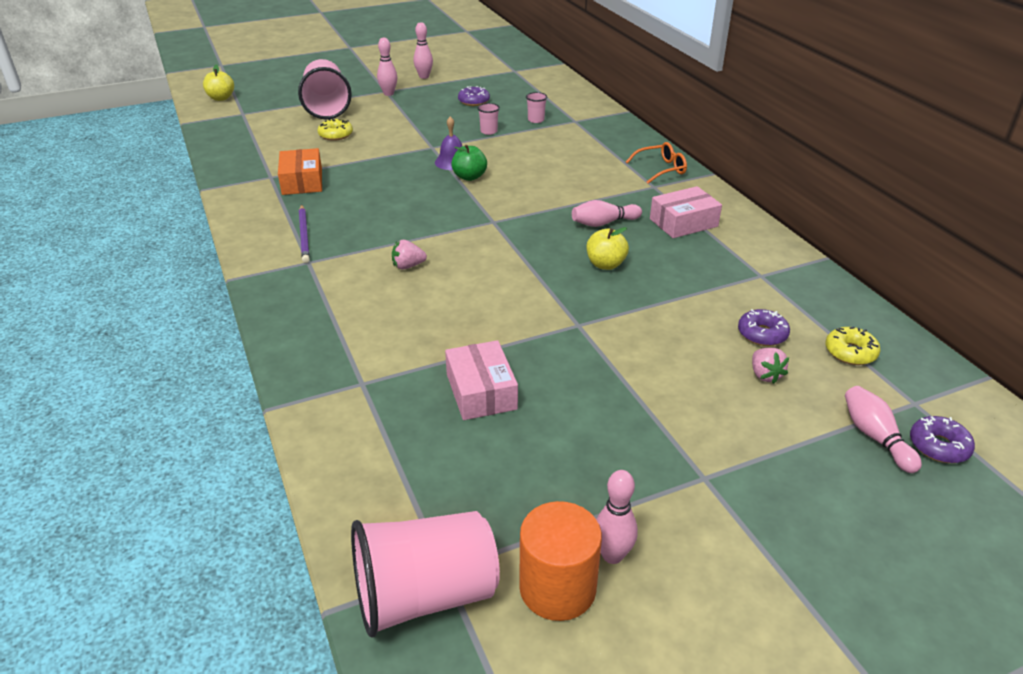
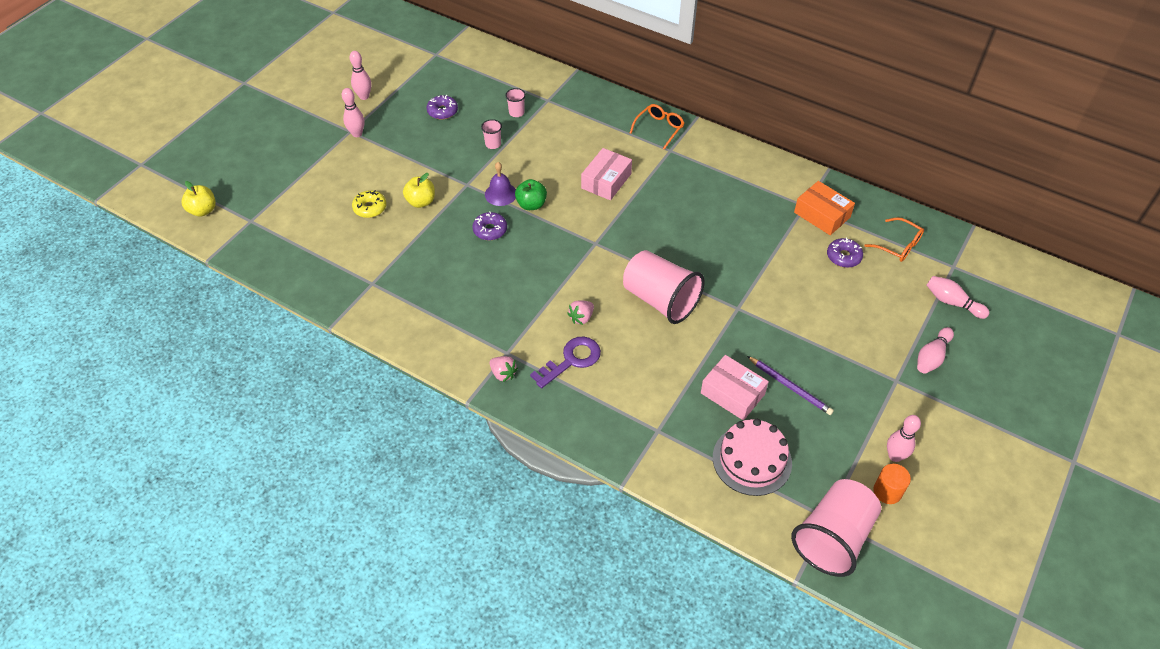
camera: 35 degrees left, 15 degrees up
(302, 181) = (405, 275): orange box -> orange box (822, 215)
(304, 235) = (474, 329): purple pencil -> purple pencil (790, 387)
(327, 107) = (321, 177): pink cup -> pink cup (660, 300)
(356, 291) = (571, 360): none -> purple key
(427, 461) = (752, 460): none -> pink cake
(557, 588) = (887, 491): orange cylinder -> orange cylinder, size x0.62
(603, 223) = (670, 206): pink bowling pin -> pink bowling pin (931, 357)
(605, 264) = (707, 246): yellow apple -> yellow apple (421, 202)
(683, 222) = (720, 179): pink box -> pink box (606, 181)
(765, 375) = (869, 289): pink strawberry -> pink strawberry (503, 374)
(850, 352) = (898, 245): yellow donut -> orange glasses
(938, 446) = (983, 291): purple donut -> purple donut (490, 230)

